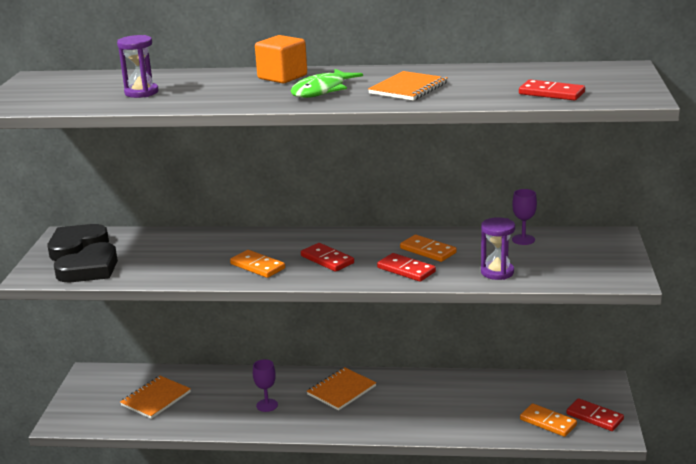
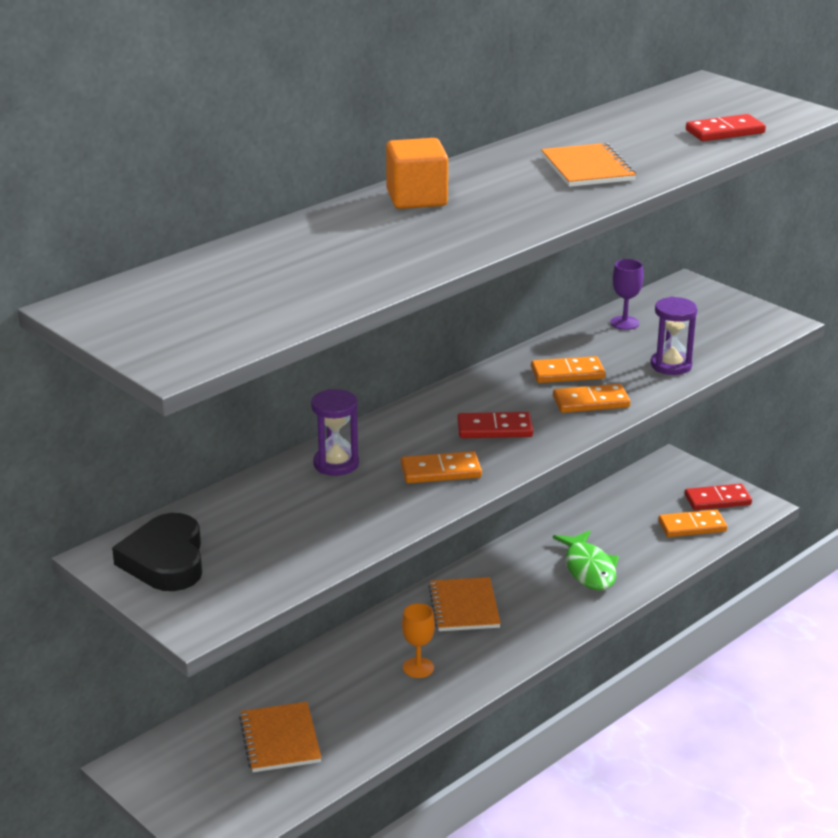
camera: 50 degrees left, 5 degrees up
(90, 269) = (253, 574): black heart -> none
(141, 92) = (311, 274): purple hourglass -> purple hourglass (336, 464)
(267, 405) = (418, 668): purple goblet -> orange goblet
(322, 91) = (511, 200): green fish -> green fish (588, 569)
(406, 270) = (591, 402): red domino -> orange domino

